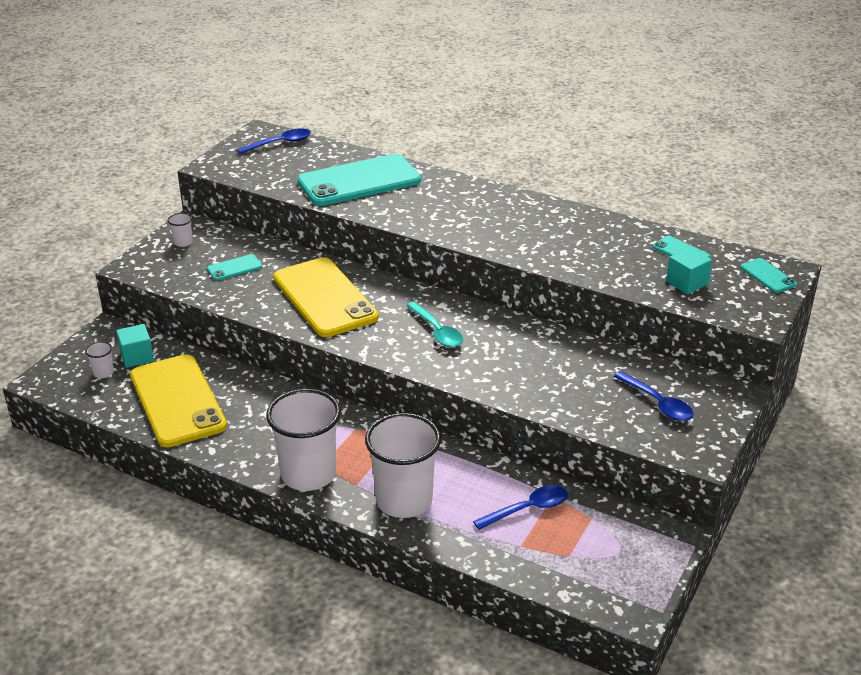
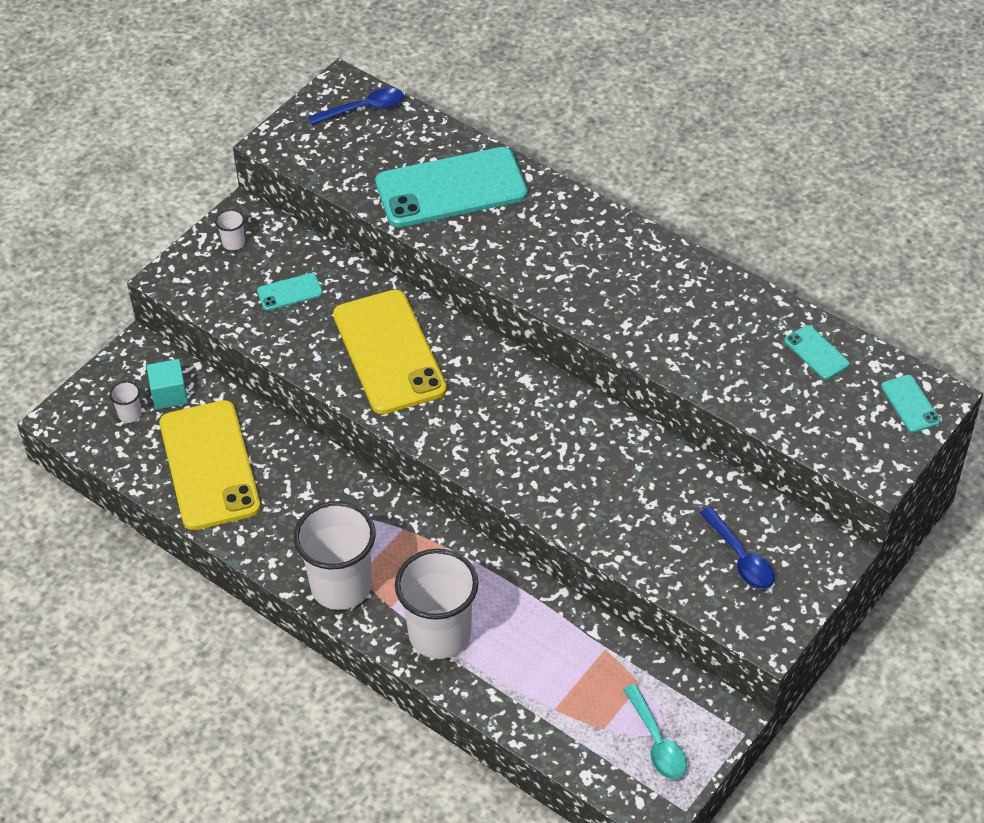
camera: 10 degrees right, 15 degrees up
(437, 331) = (511, 420): turquoise spoon -> turquoise spoon (657, 742)
(528, 509) = (573, 663): blue spoon -> none
(686, 283) = (808, 404): turquoise cube -> none

